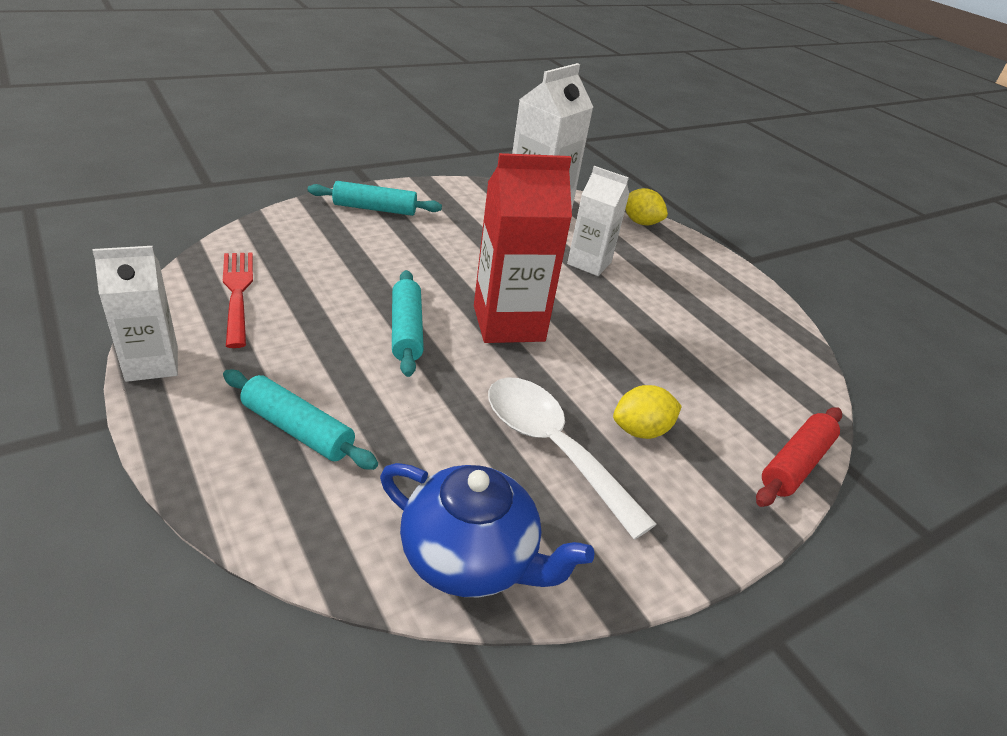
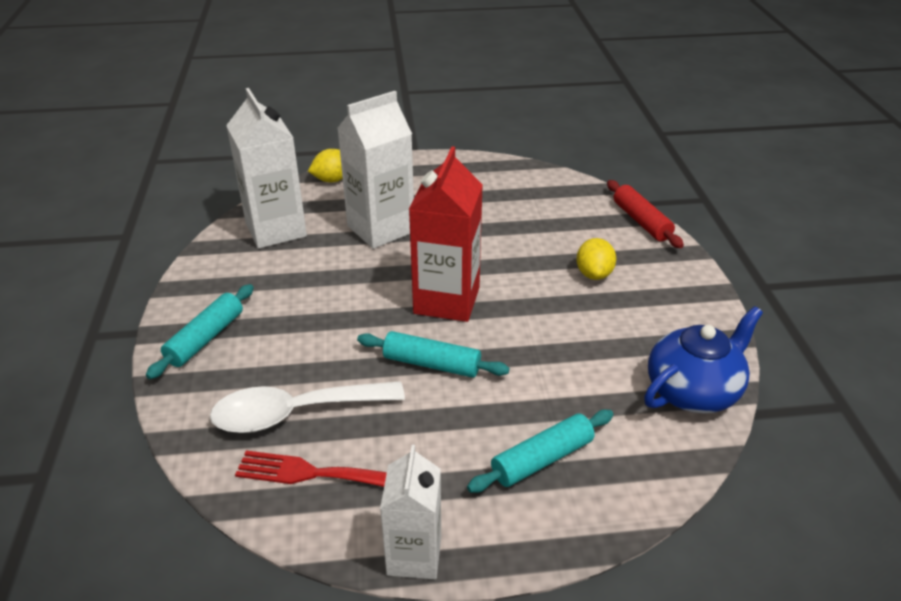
camera: 60 degrees left, 0 degrees up
(552, 448) = (600, 321): white spoon -> white spoon (295, 413)
(589, 263) = (381, 229): white carton -> white carton, size x1.56

